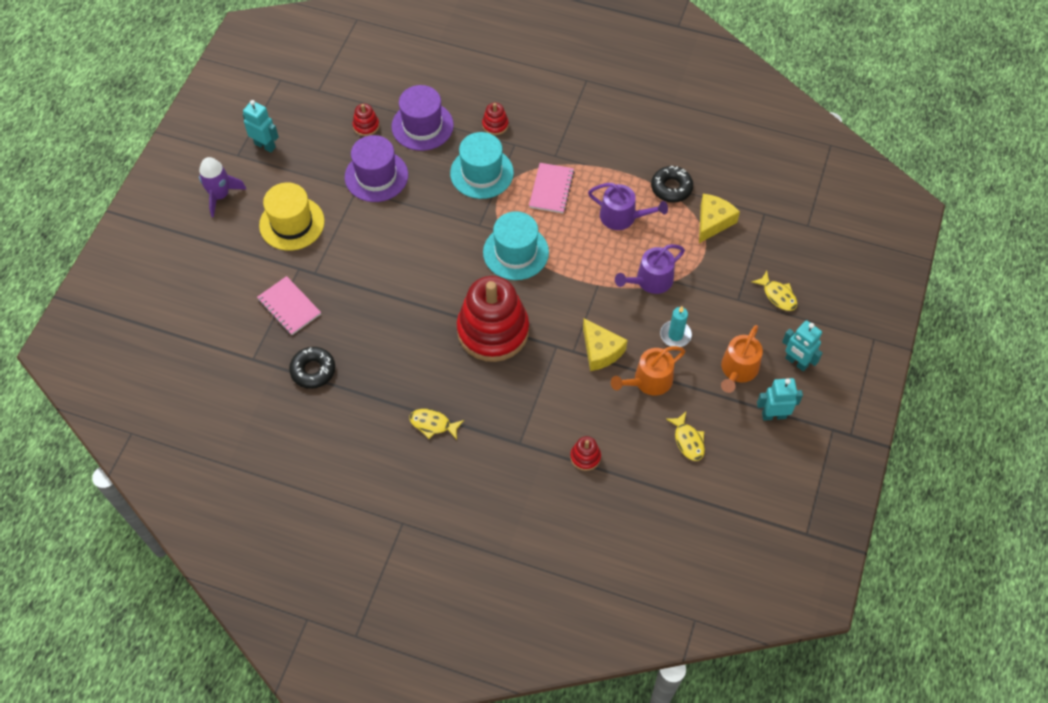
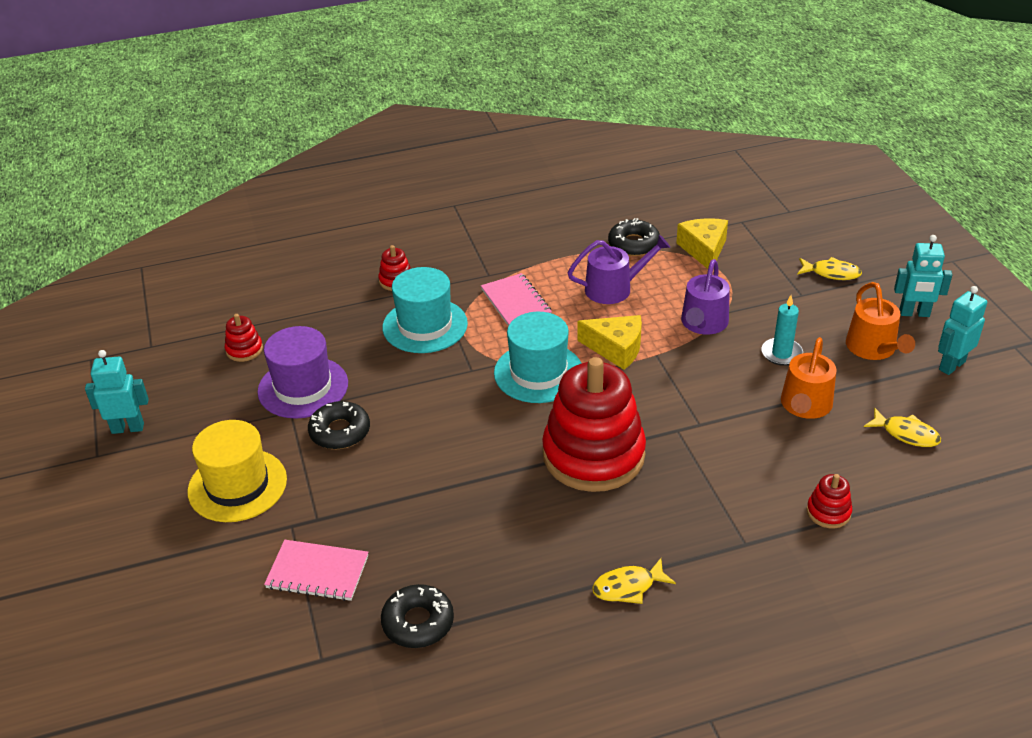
camera: 35 degrees left, 20 degrees down
(220, 195) = (109, 507): purple rocket -> none
(371, 222) = (340, 432): none -> black donut
(422, 126) = (313, 319): purple hat -> none
(601, 351) = (727, 408): yellow cheese -> yellow cheese (616, 348)

